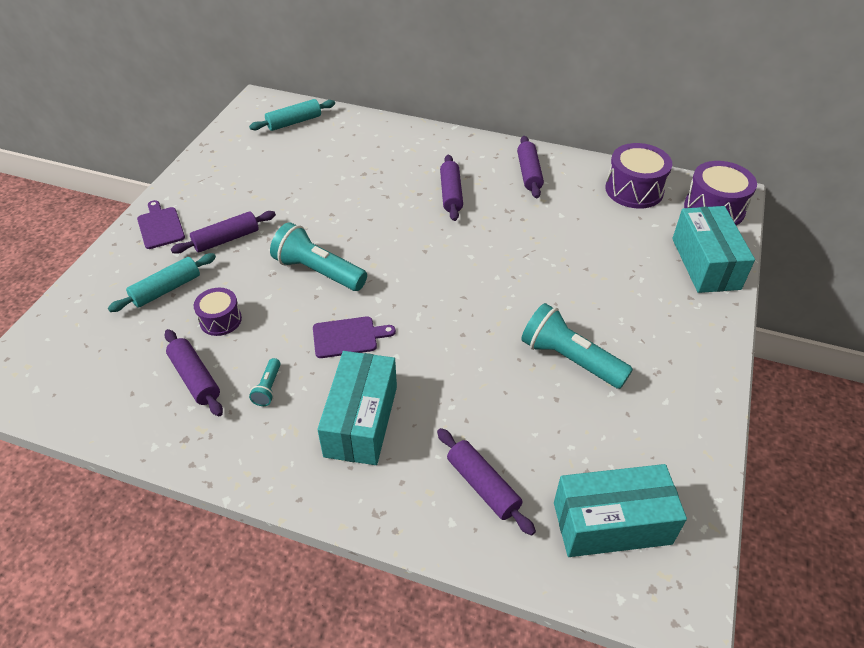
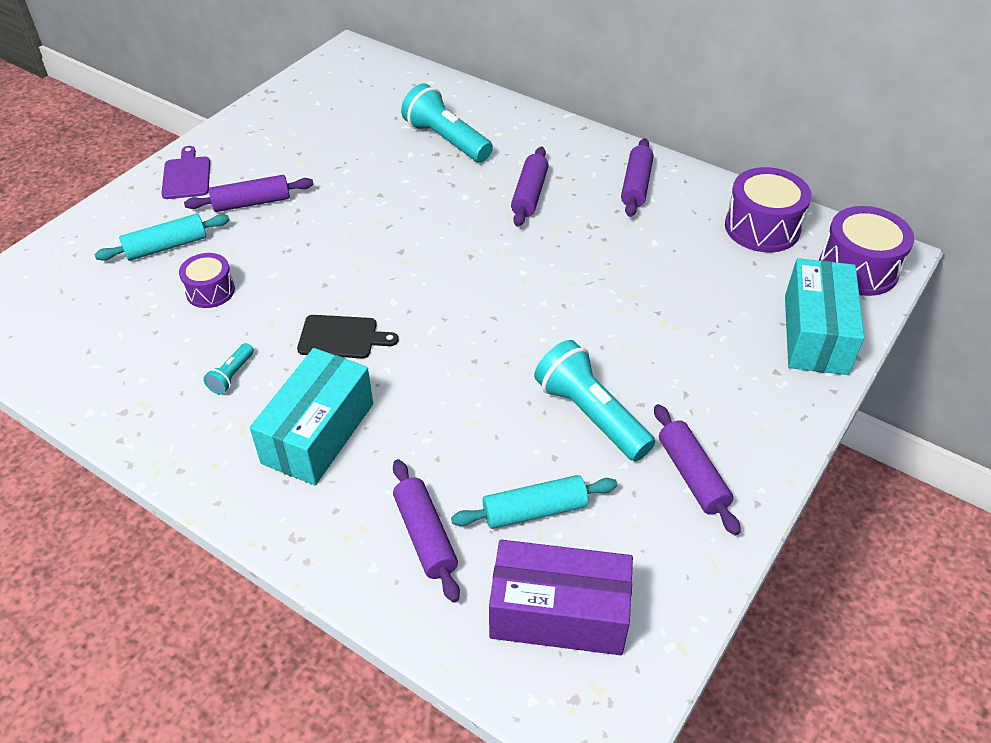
camera: 15 degrees right, 0 degrees up
(195, 378) = (159, 349): purple rolling pin -> purple rolling pin (692, 475)
(294, 122) = (380, 81): turquoise rolling pin -> turquoise rolling pin (534, 510)
(318, 271) = (338, 257): turquoise flashlight -> turquoise flashlight (446, 140)
(348, 337) = (342, 337): purple cutting board -> black cutting board
(611, 523) = (558, 613): turquoise box -> purple box

